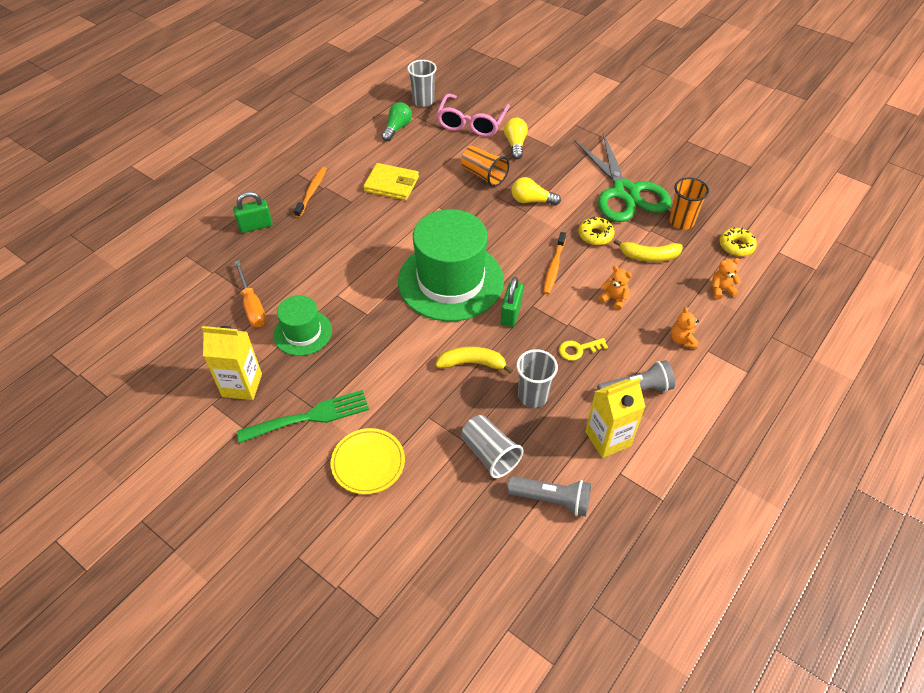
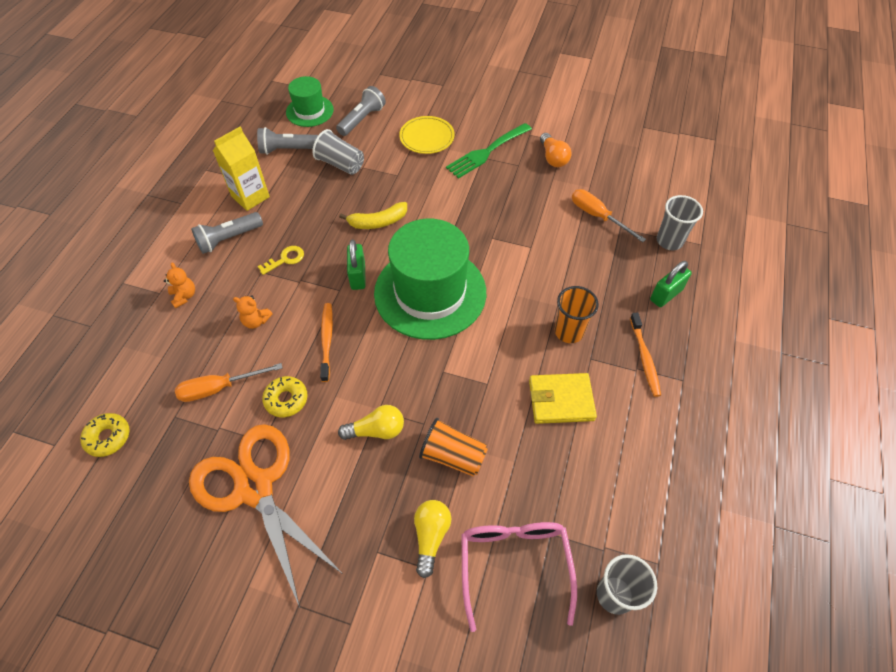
camera: 160 degrees right, 5 degrees up
(242, 385) = (553, 158): yellow carton -> orange light bulb
(303, 332) = (536, 207): green hat -> green hat (309, 111)
(397, 128) = (615, 511): green light bulb -> none
(438, 523) = (362, 119): none -> grey flashlight
(515, 144) = (431, 536): yellow light bulb -> yellow light bulb turned 150 degrees counterclockwise
(533, 396) = (318, 211): grey cup -> grey cup (669, 241)
(625, 192) = (255, 487): green scissors -> orange scissors
(649, 256) = (219, 388): yellow banana -> orange screwdriver
(681, 222) = (177, 456): orange cup -> orange cup (569, 331)
(721, 290) = (136, 366): orange teddy bear -> none

